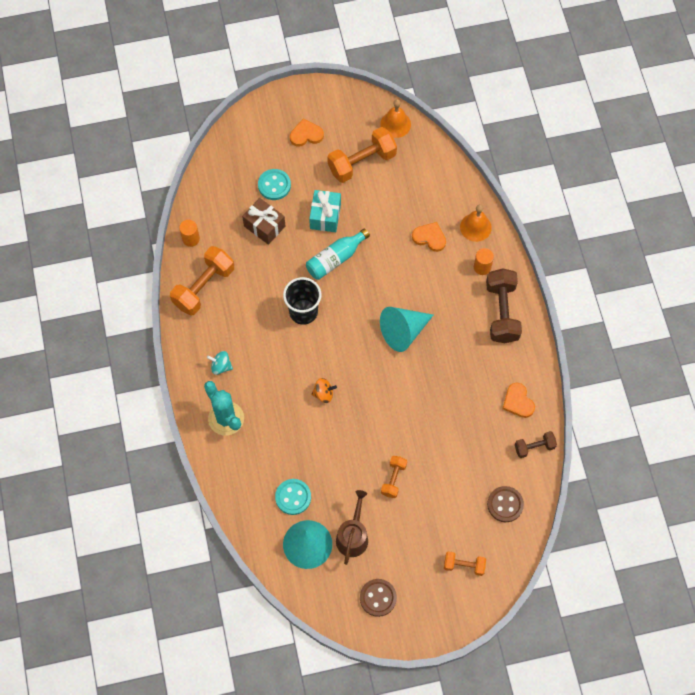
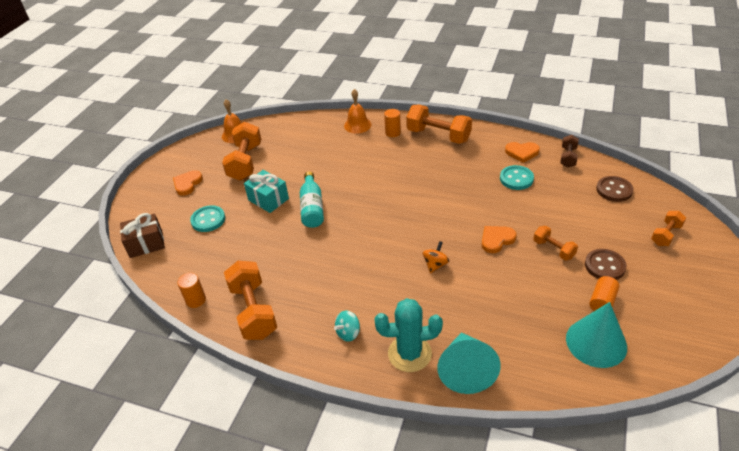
camera: 55 degrees left, 25 degrees down
(264, 226) = (238, 241): brown gift -> brown gift (146, 244)
(293, 497) = (534, 332): turquoise button -> turquoise button (516, 179)
(303, 312) = (343, 247): black cup -> none
(353, 536) = (602, 301): brown watering can -> orange cylinder
(378, 598) = (682, 308): brown button -> brown button (604, 266)
(403, 331) = (413, 192): turquoise cone -> turquoise cone (466, 370)
(429, 237) = (344, 150): orange heart -> orange heart (496, 240)
(502, 312) = (438, 135): brown dumbbell -> orange dumbbell

